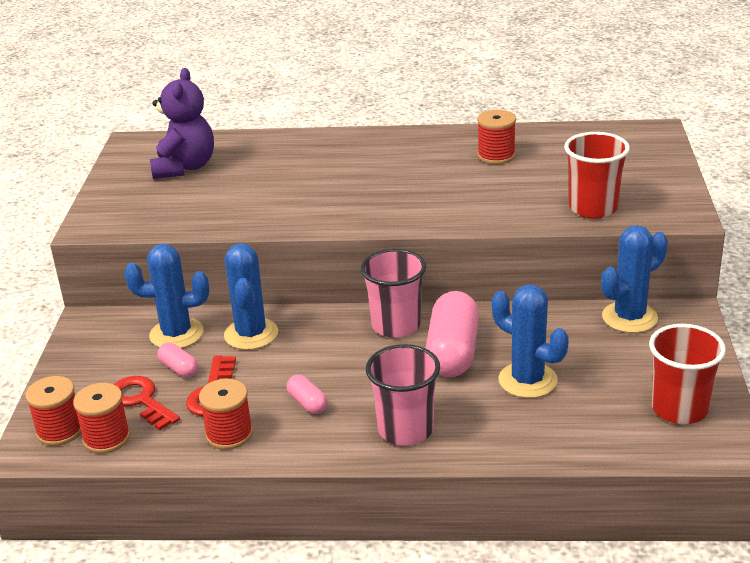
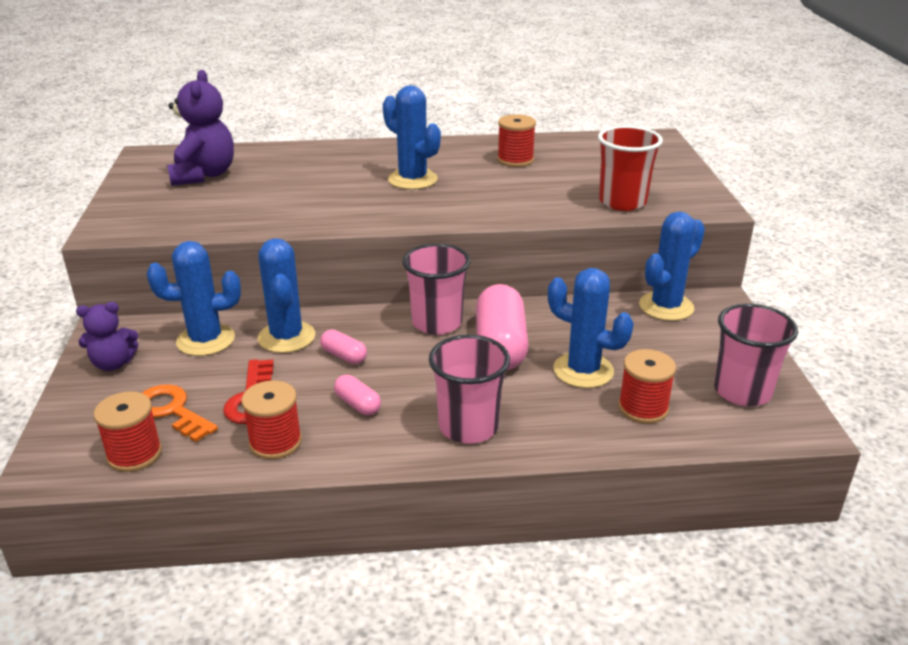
camera: 10 degrees left, 0 degrees up
(60, 431) = (79, 449): red spool -> red spool (643, 408)
(92, 353) = (113, 364): none -> purple teddy bear
(141, 401) = (172, 411): red key -> orange key
(179, 368) = (211, 375): pink capsule -> pink capsule (344, 356)
(386, 177) = (412, 180): none -> blue cactus
(679, 409) = (742, 391): red cup -> pink cup

